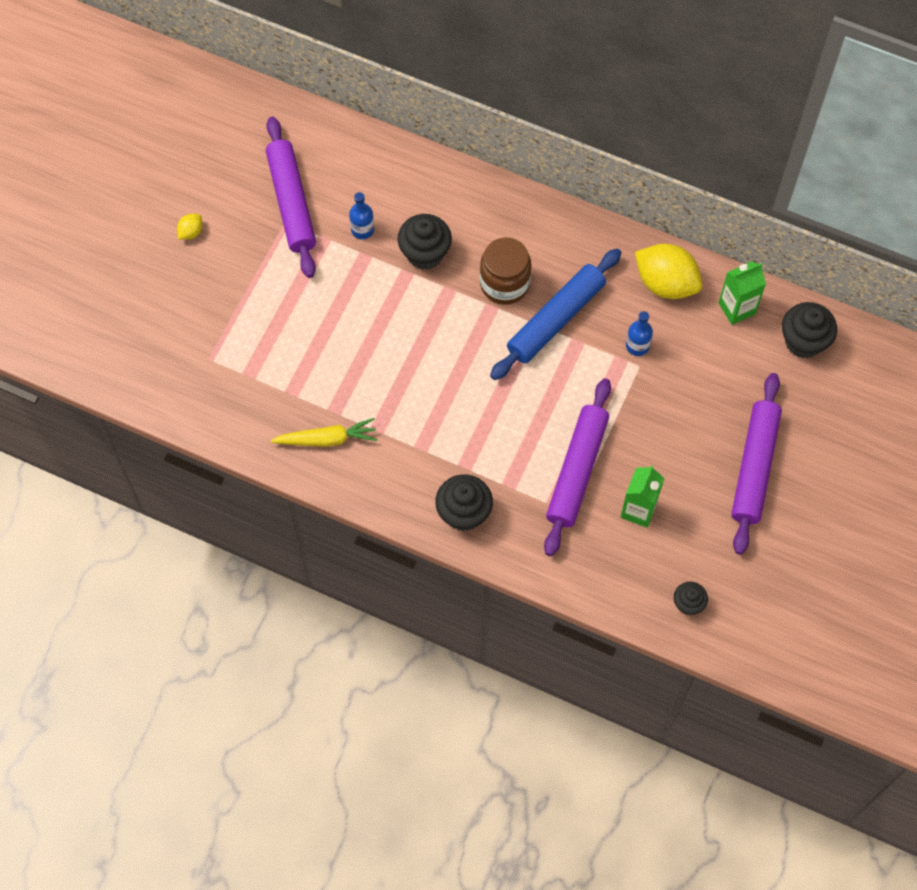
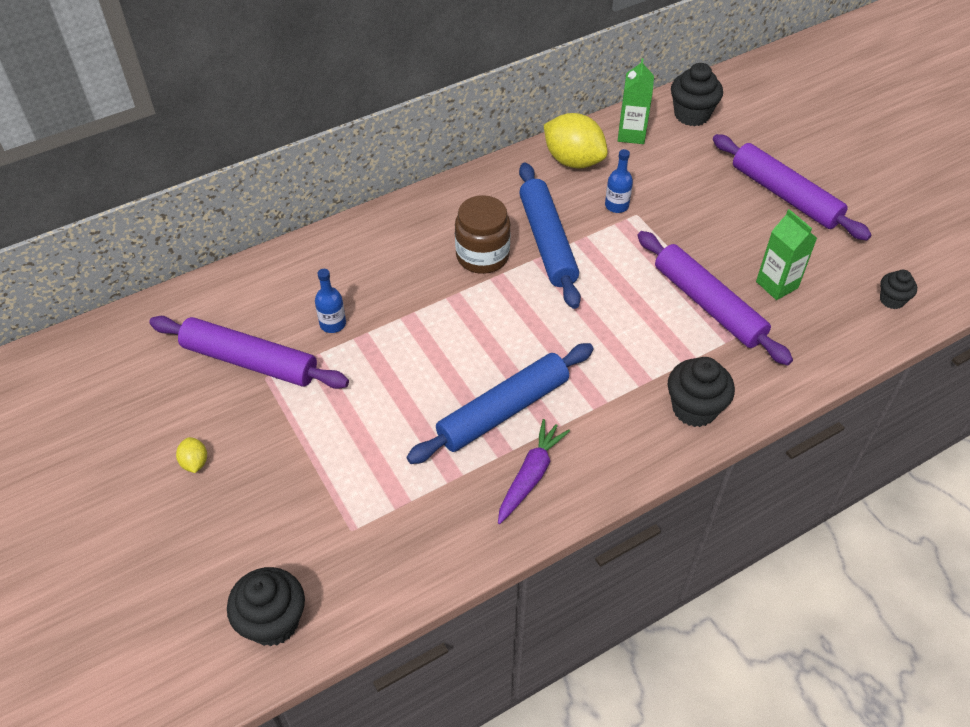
camera: 55 degrees left, 15 degrees down
(327, 439) = (530, 476): yellow carrot -> purple carrot
(368, 389) = (503, 411): none -> blue rolling pin
(425, 253) = (401, 293): black cupcake -> black cupcake (273, 622)
(666, 283) = (573, 160): yellow lemon -> yellow lemon turned 60 degrees clockwise

